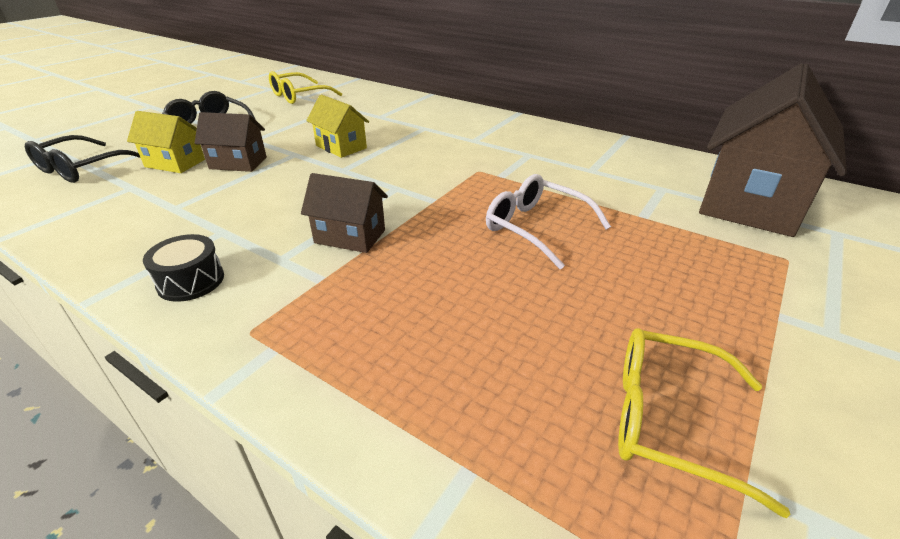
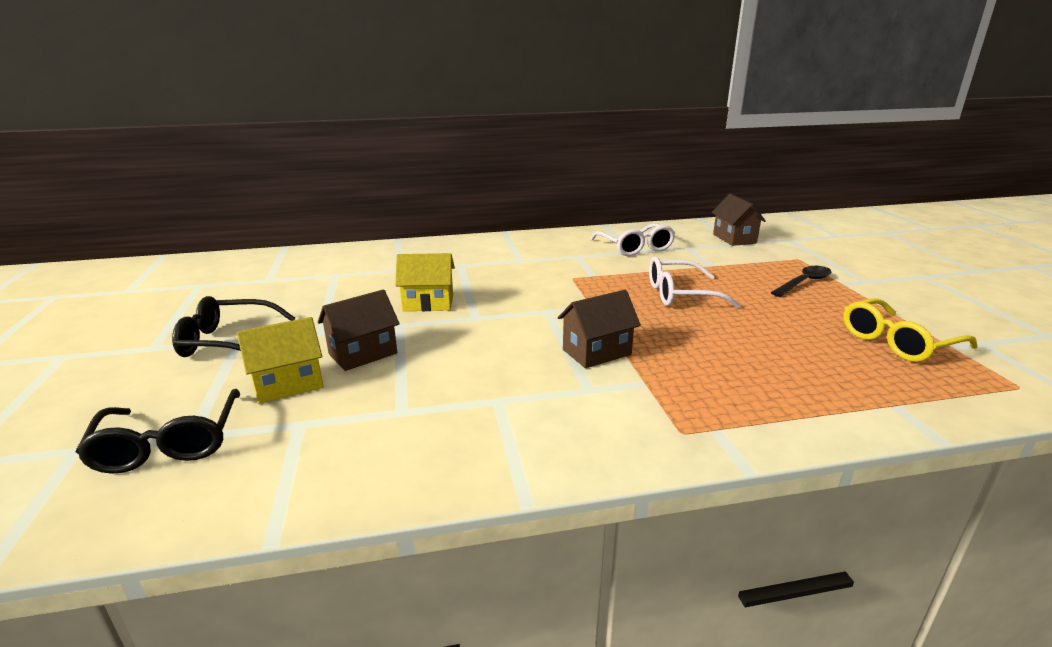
camera: 45 degrees left, 10 degrees down
(191, 281) = (567, 438): black drum -> none
(299, 96) = (261, 280): yellow glasses -> none
(602, 167) = (635, 248): none -> white glasses
(719, 286) = (804, 282): none -> black spoon
(750, 201) = (734, 239): brown house -> brown house, size x0.48

